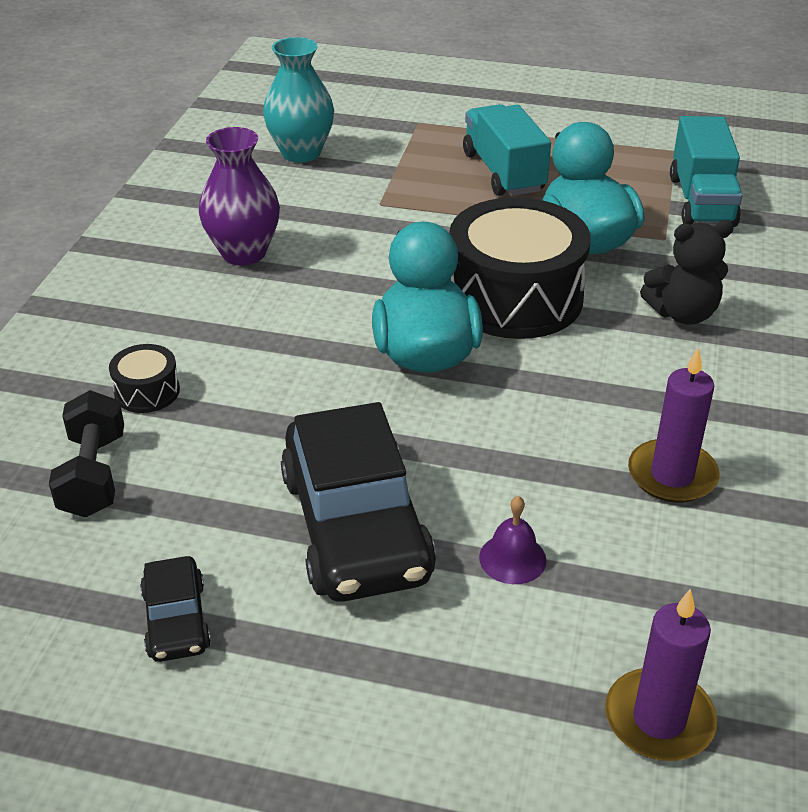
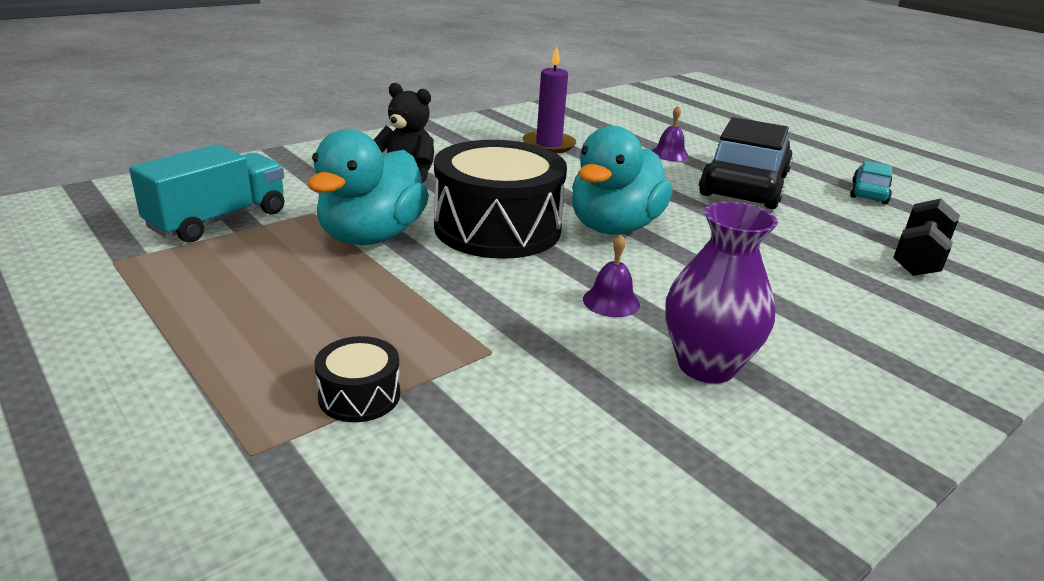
camera: 145 degrees left, 10 degrees down
(147, 391) = (865, 287): black drum -> black drum (359, 395)
(176, 620) = (869, 193): black car -> turquoise car
(301, 153) = (493, 491): turquoise vase -> none
(346, 271) = (611, 301): none -> purple bell
(503, 172) = (305, 322): turquoise truck -> none
(659, 719) = (661, 117): purple candle -> none

